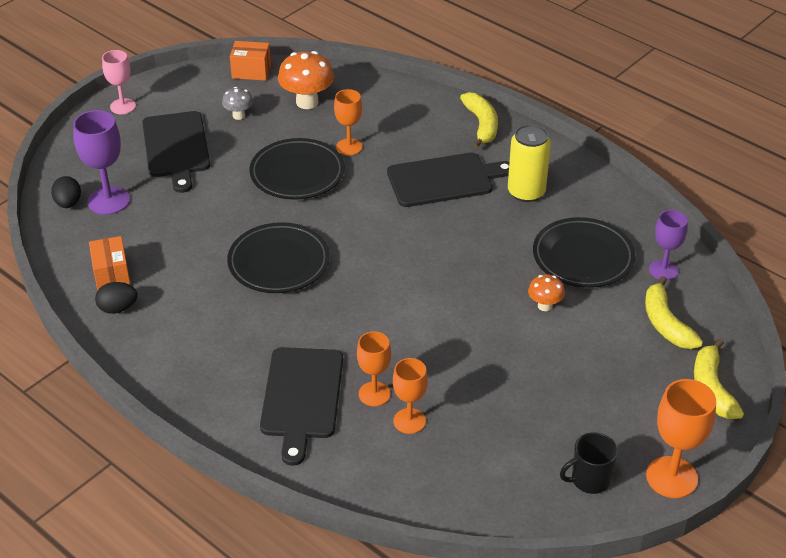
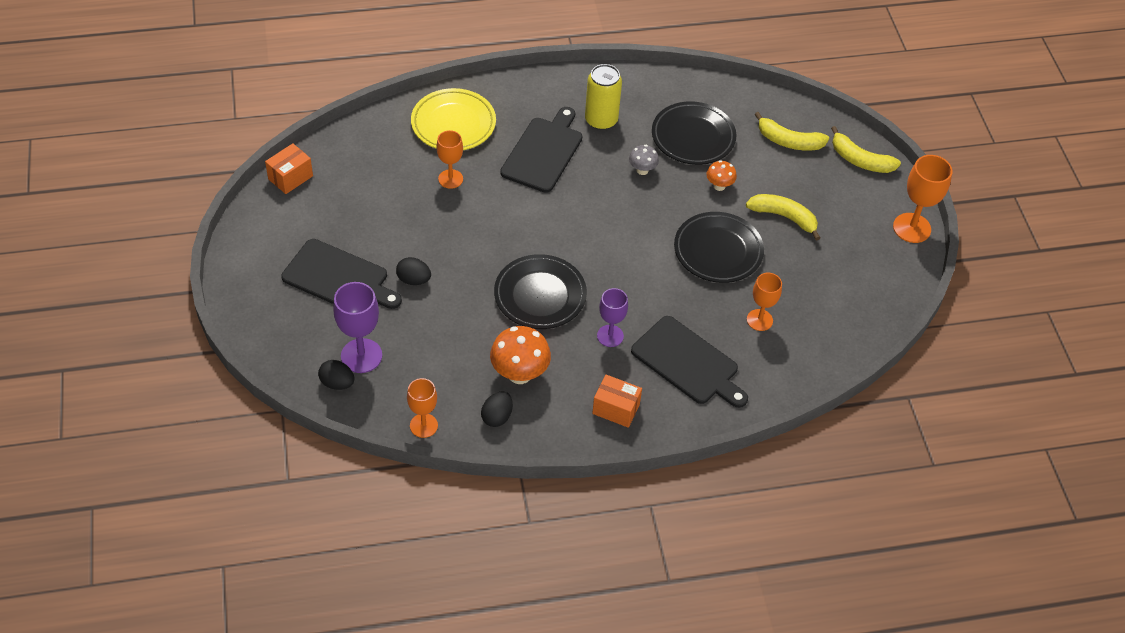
camera: 55 degrees left, 10 degrees up
(112, 275) = (455, 400): orange box -> orange box (616, 409)
(123, 106) = (244, 281): pink goblet -> none
(217, 185) = (414, 280): none -> black egg
(238, 115) = (340, 218): grey mushroom -> grey mushroom (642, 170)
(297, 174) = (450, 226): black plate -> black plate (718, 251)
(307, 102) = (369, 169): orange mushroom -> orange mushroom (519, 374)
(374, 394) = (719, 323): orange goblet -> orange goblet (423, 425)
(411, 117) = (453, 124): none -> yellow plate
(481, 125) = (505, 94): yellow banana -> yellow banana (784, 217)
(589, 480) = (882, 266): black mug -> none
(663, 270) = (742, 108): purple goblet -> purple goblet (610, 336)

